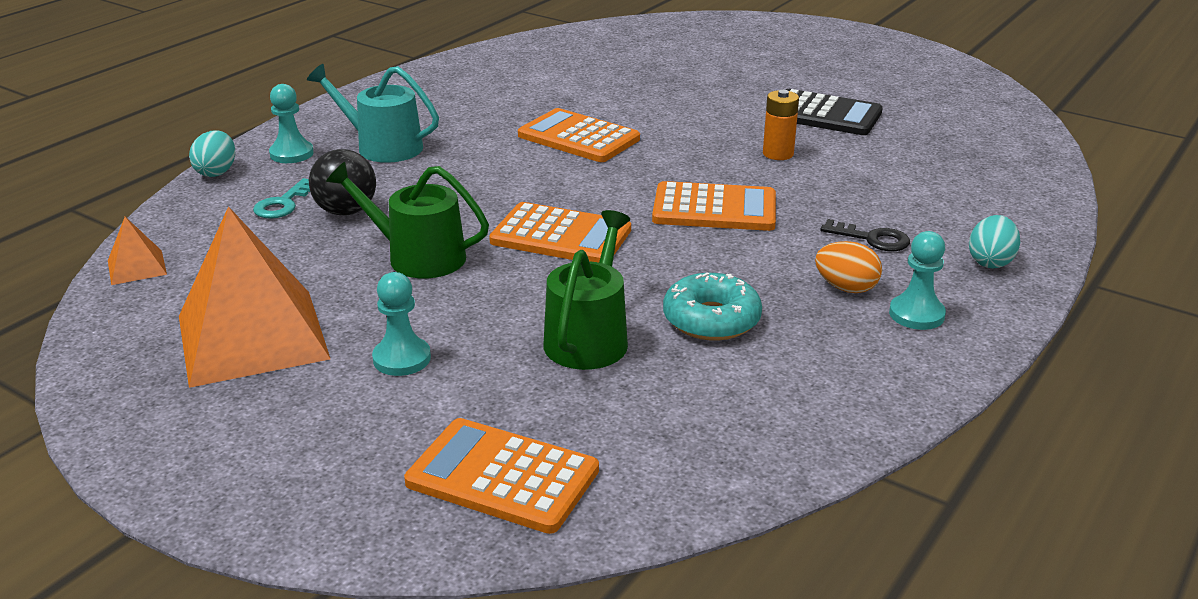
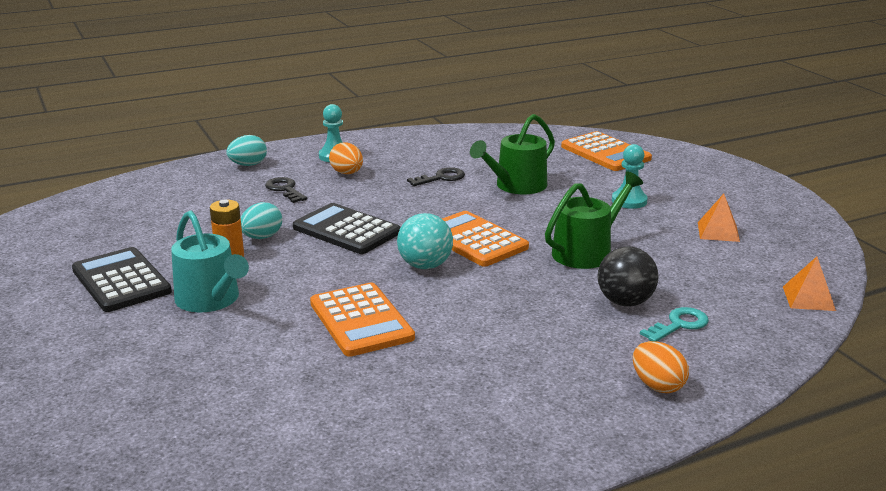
camera: 150 degrees left, 5 degrees down
(216, 172) = (743, 383): turquoise egg -> turquoise egg (262, 237)
(252, 337) = (718, 232): orange pyramid -> orange pyramid, size x0.43
(291, 154) = (657, 386): turquoise pawn -> orange egg
(382, 147) = (557, 366): turquoise watering can -> turquoise watering can (211, 300)
(417, 257) = (587, 252): green watering can -> green watering can turned 90 degrees counterclockwise
(581, 194) = (425, 266): none -> turquoise ball
(711, 320) = (441, 178): turquoise donut -> black key
(714, 209) = (346, 230): orange calculator -> black calculator

